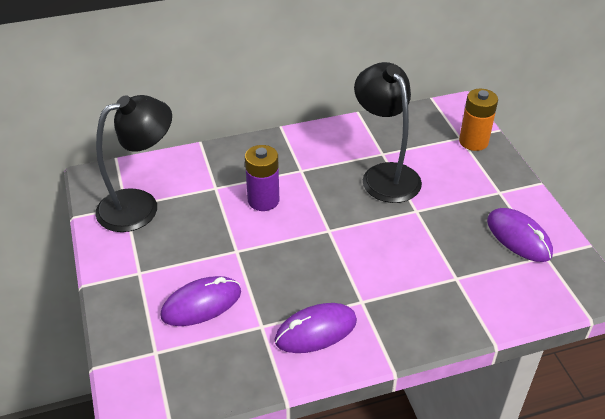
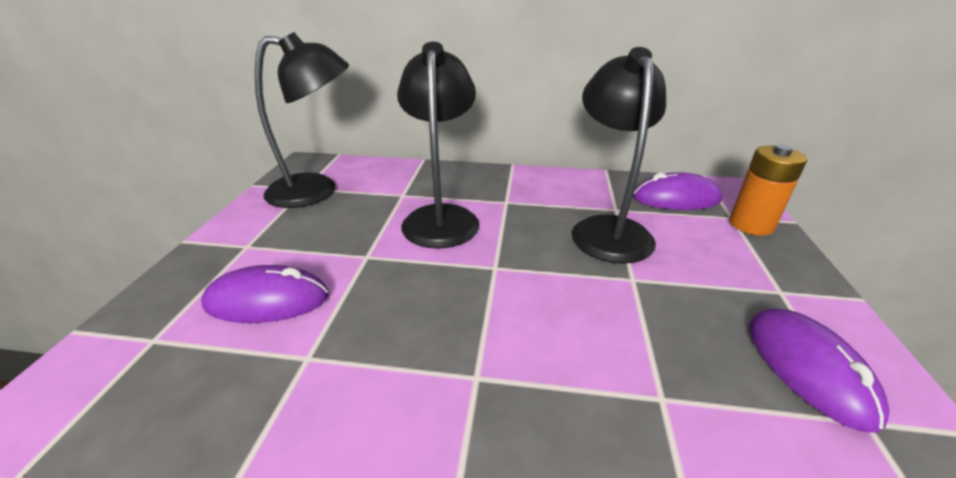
camera: 25 degrees right, 10 degrees down
(263, 200) = (441, 217): purple battery -> black lamp
(316, 331) = (372, 396): purple mouse -> purple mouse (676, 198)

